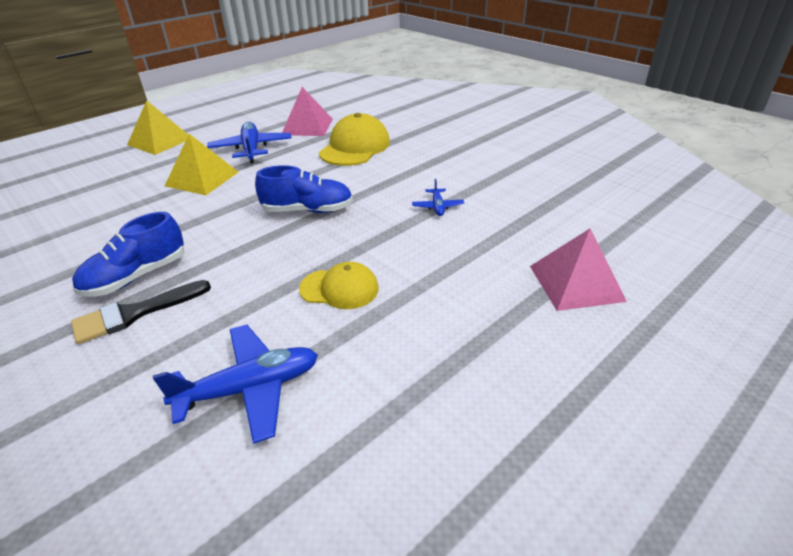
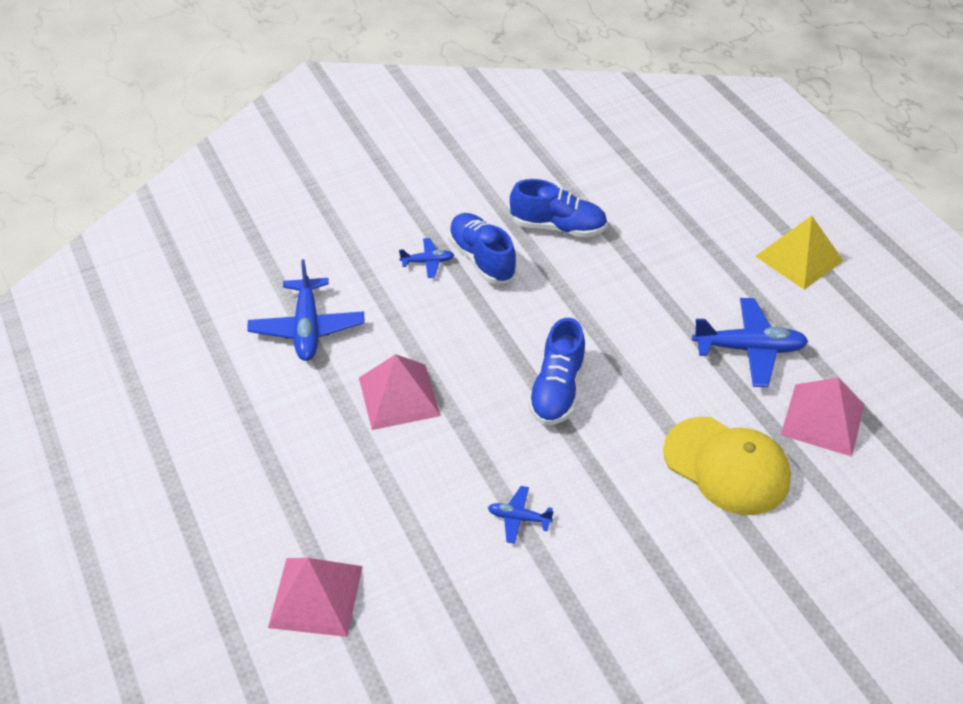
camera: 105 degrees right, 10 degrees up
(95, 240) = (558, 227): none -> blue shoe
(134, 313) = (427, 262): black brush -> blue plane
(202, 179) = (670, 300): yellow pyramid -> none
(339, 289) = (399, 396): yellow cap -> pink pyramid

